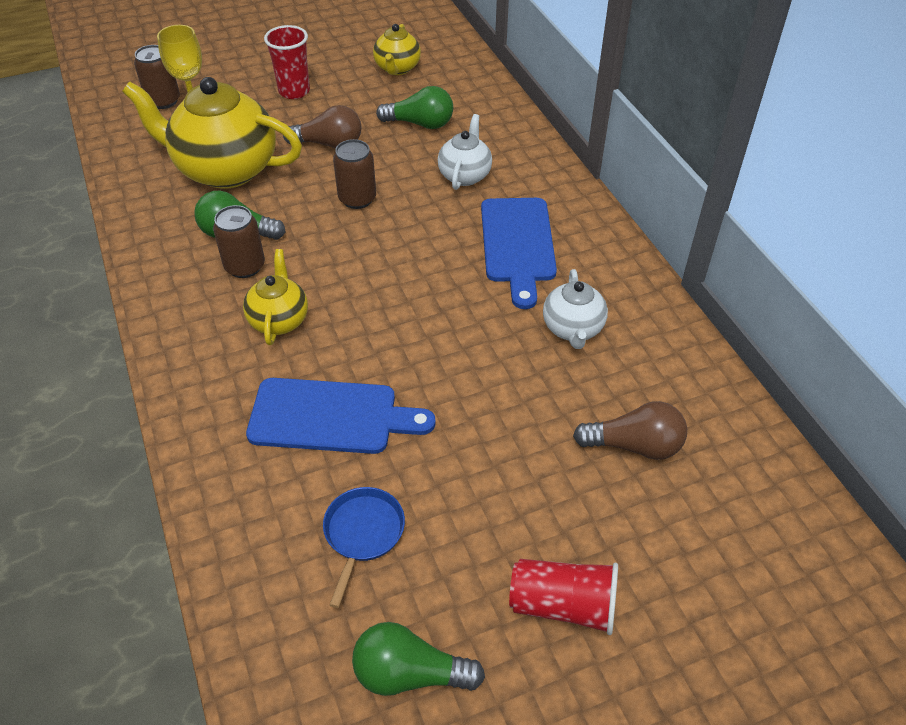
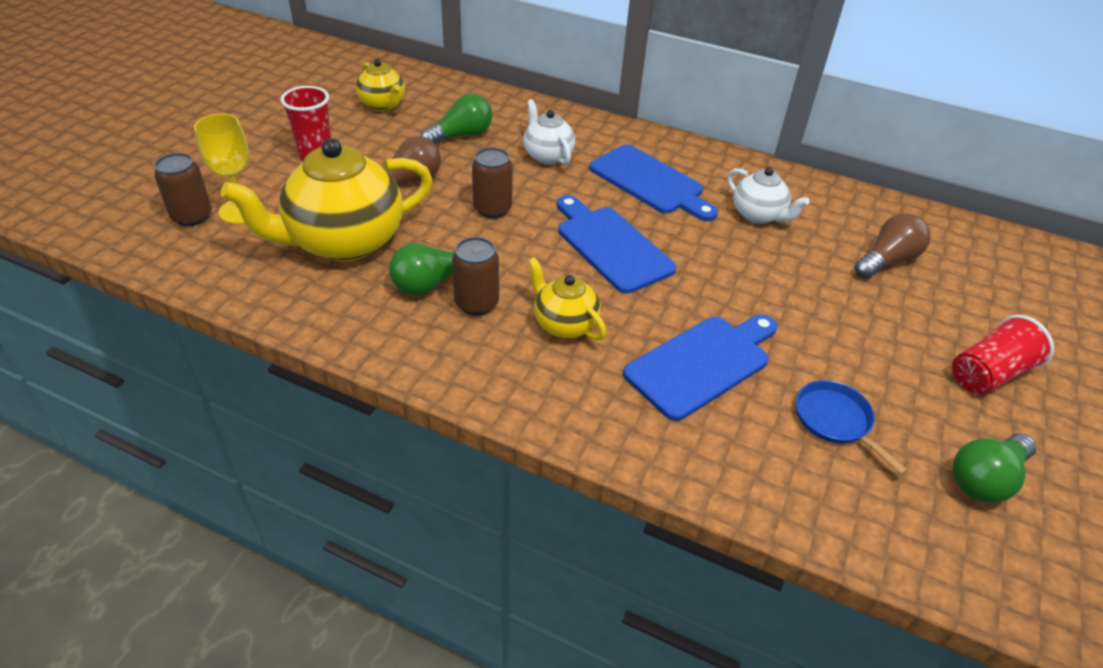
camera: 45 degrees left, 5 degrees down
(402, 280) = (611, 246): none -> blue cutting board

